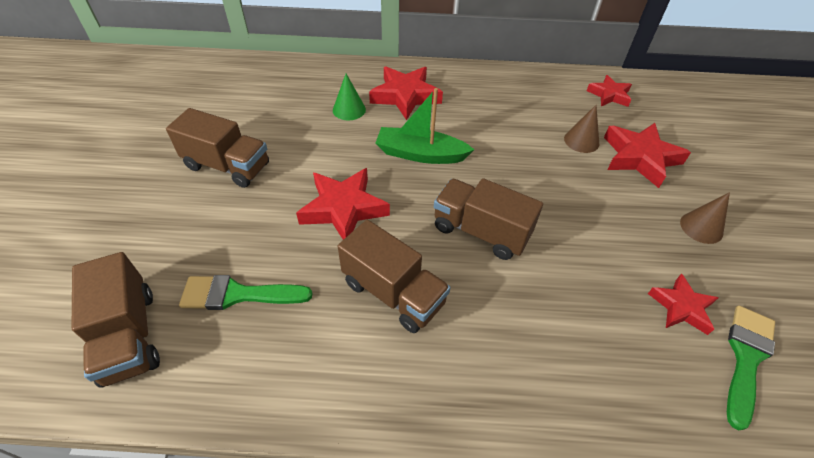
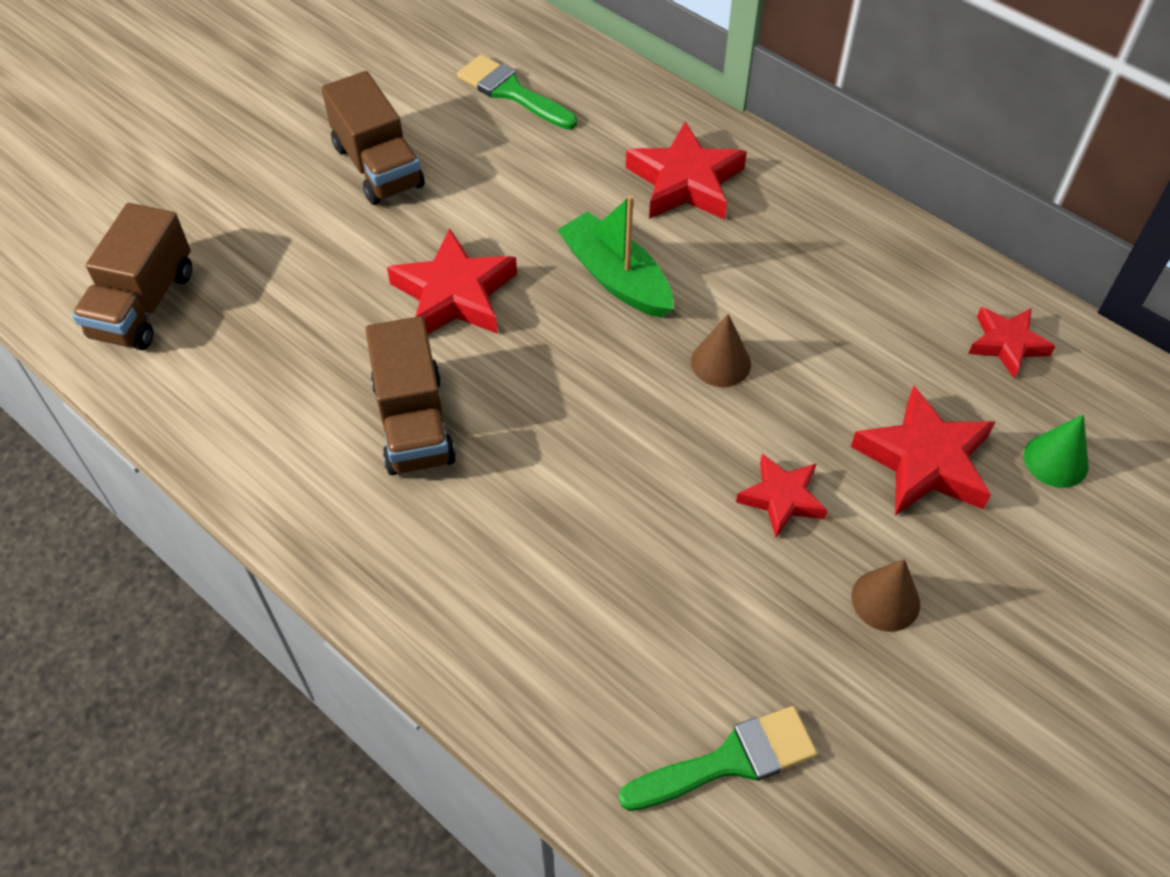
camera: 40 degrees right, 5 degrees up
(238, 294) = (265, 324): green brush -> green brush (511, 92)
(349, 109) = (589, 163): green cone -> green cone (1056, 460)
(480, 232) = (582, 419): brown truck -> none
(581, 141) = (866, 386): brown cone -> brown cone (720, 362)
(681, 307) = (723, 660): red star -> red star (782, 498)

